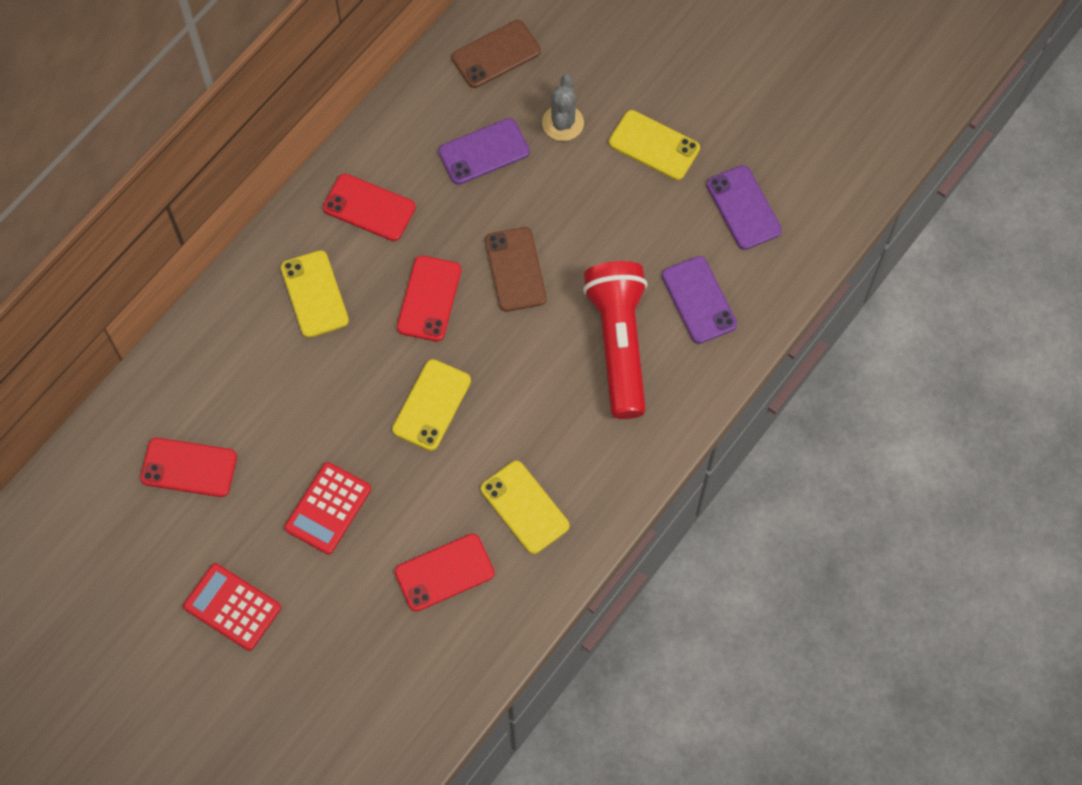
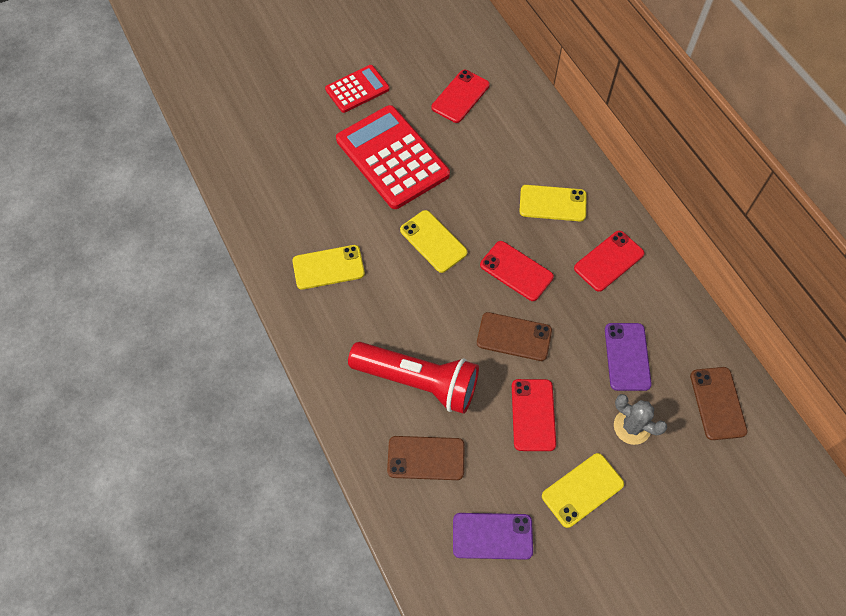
camera: 115 degrees right, 5 degrees down
(328, 508) = (392, 157): red calculator -> red calculator, size x1.83
(444, 572) = (312, 204): red phone -> red phone (533, 415)
(698, 300) = (426, 458): purple phone -> brown phone

